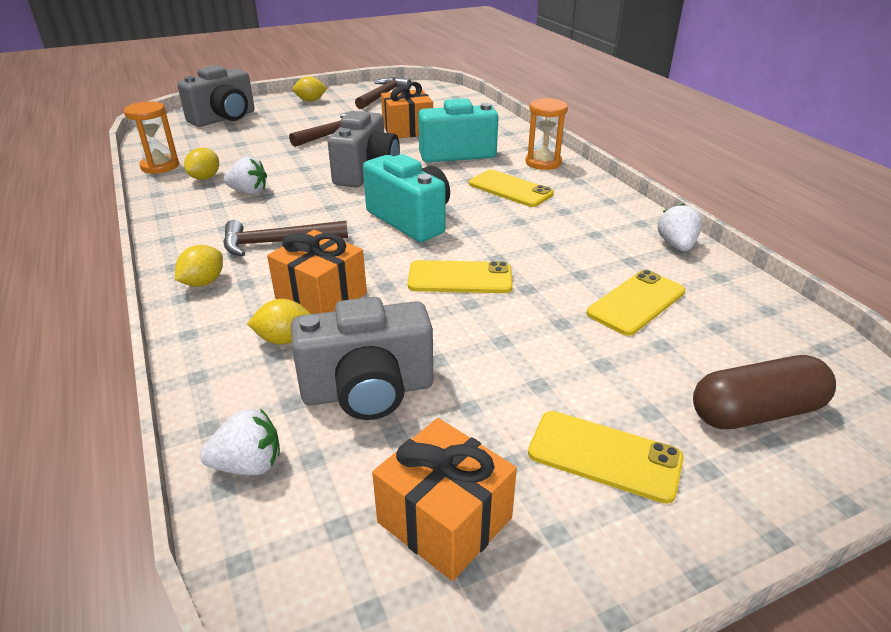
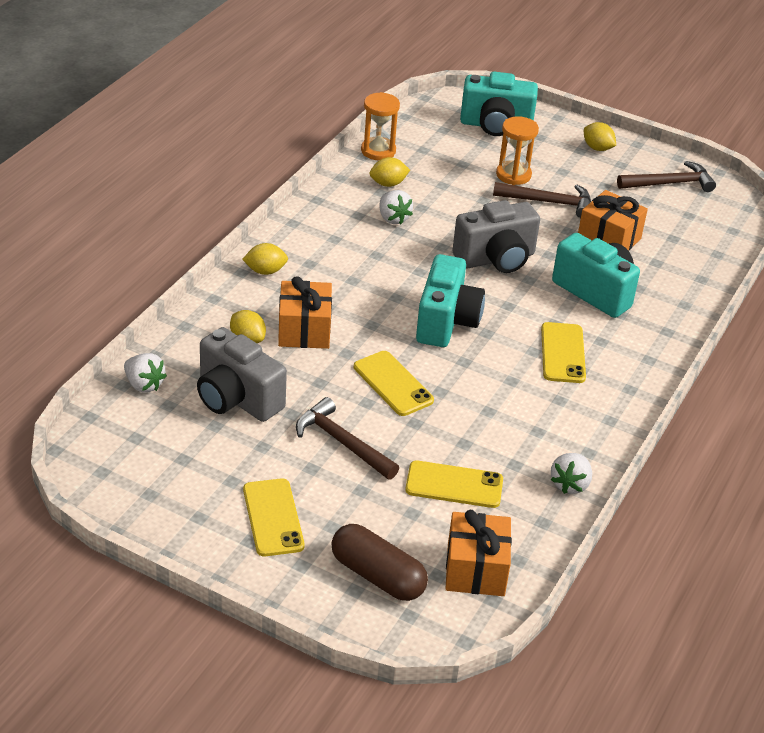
camera: 50 degrees right, 5 degrees up
(224, 118) = (495, 126): grey camera -> turquoise camera
(277, 242) = (343, 274): brown hammer -> brown hammer (342, 442)
(444, 520) = (172, 473): orange gift -> orange gift (475, 570)
(543, 163) = (641, 352): orange hourglass -> orange hourglass (513, 175)
(676, 245) = (570, 484): white strawberry -> white strawberry turned 150 degrees clockwise

